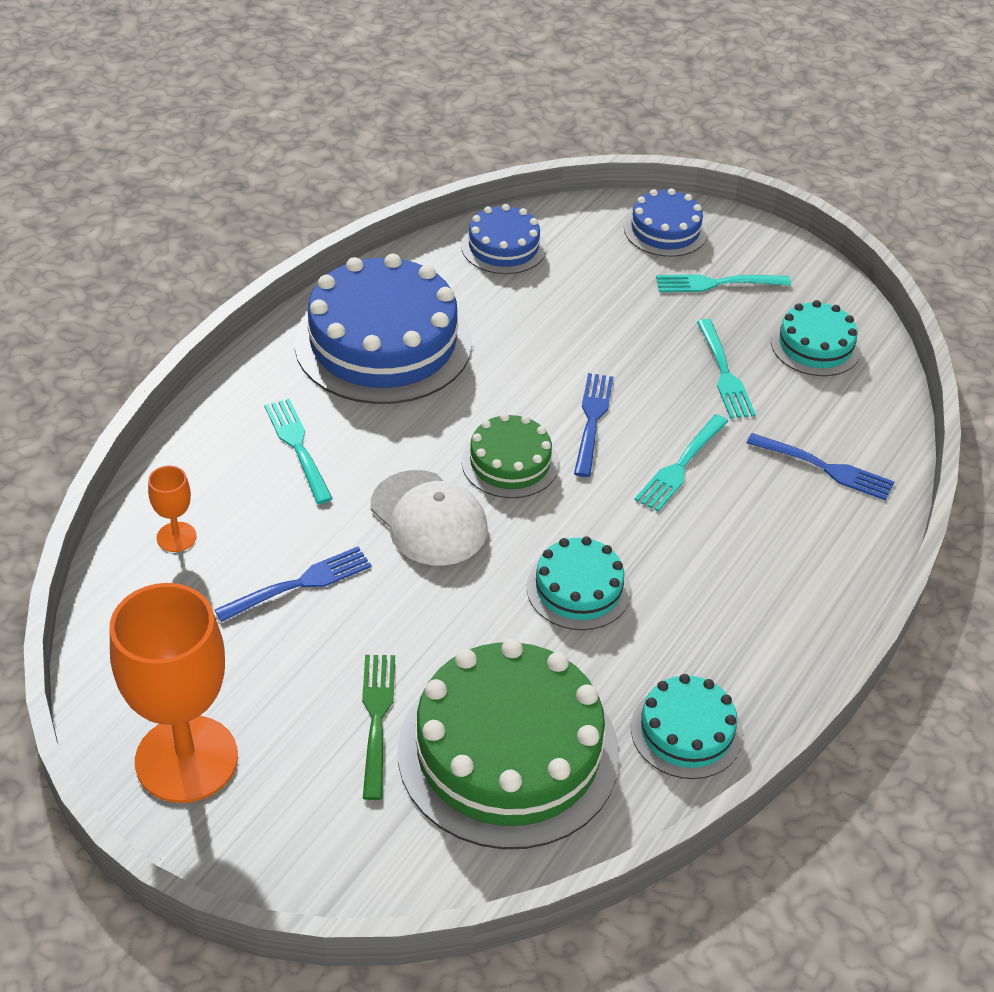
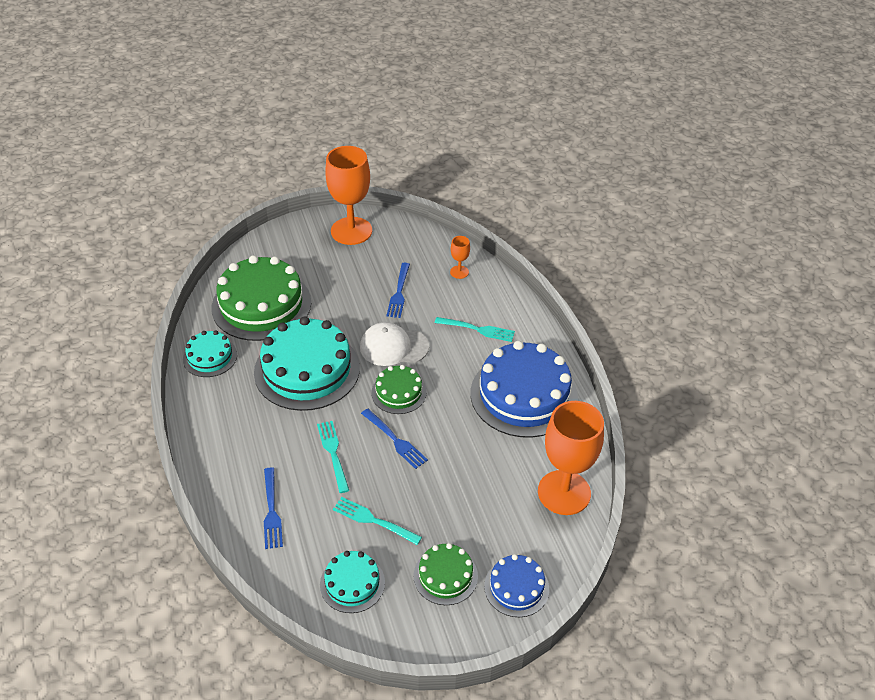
camera: 130 degrees right, 0 degrees up
(377, 719) = (314, 281): green fork -> none
(503, 247) = (564, 492): blue cake -> orange goblet
(578, 589) = (307, 370): turquoise cake -> turquoise cake, size x1.94
(717, 283) = (445, 576): turquoise fork -> green cake
(825, 468) = (271, 511): blue fork -> blue fork turned 75 degrees counterclockwise

